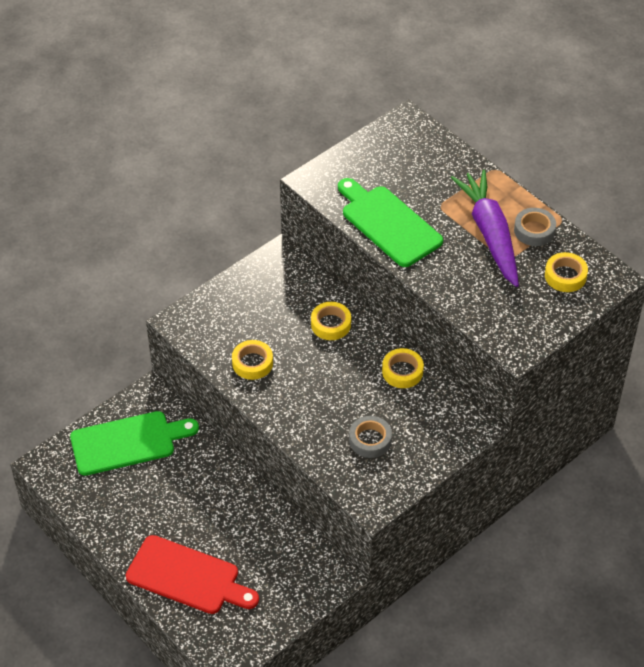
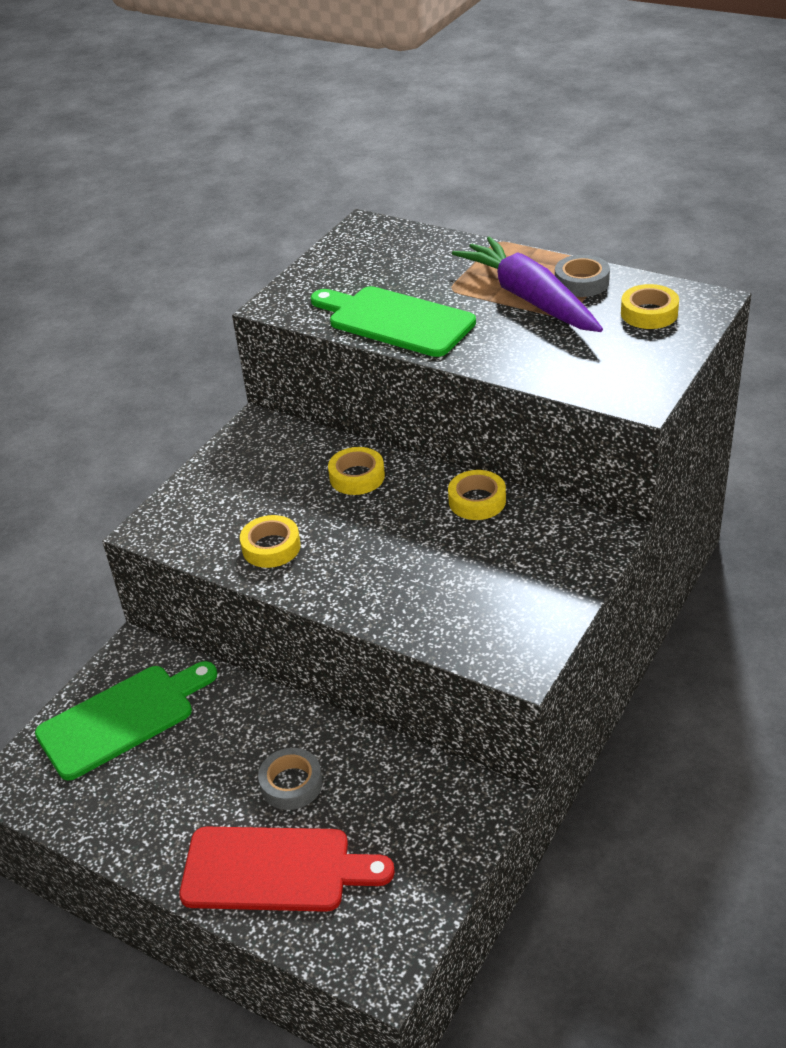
camera: 15 degrees left, 10 degrees down
(370, 440) = (475, 589): grey tape -> grey tape (291, 784)

